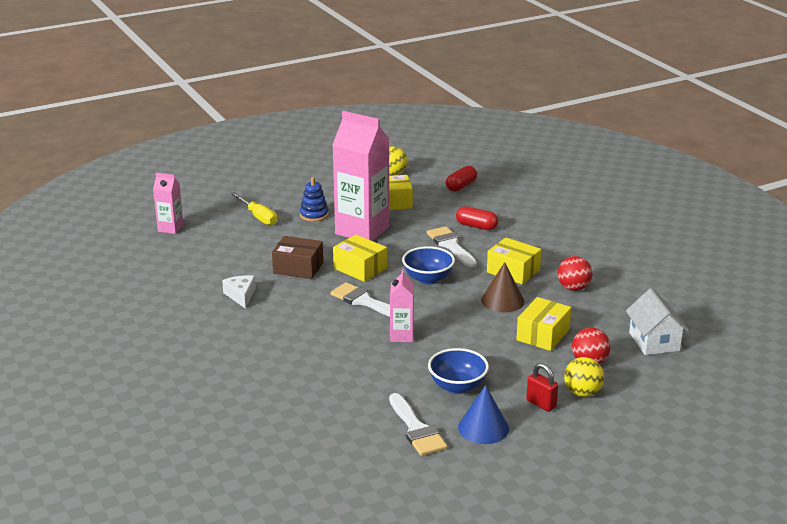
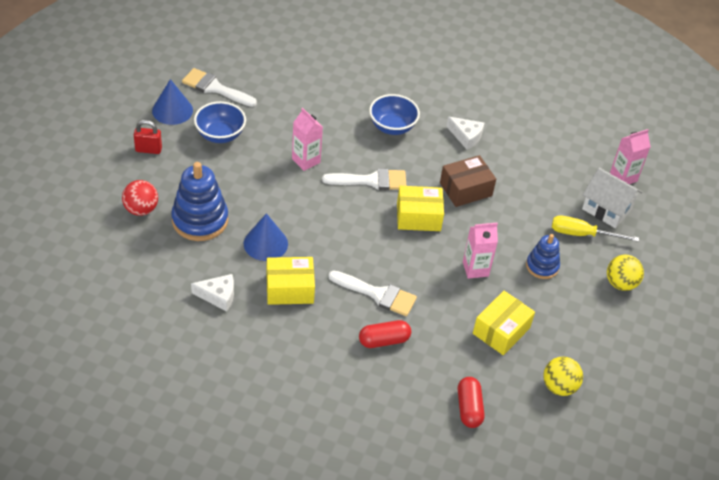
camera: 135 degrees right, 20 degrees up
(362, 230) = (475, 269): pink carton -> pink carton, size x0.49
(428, 279) = (351, 236): blue bowl -> blue bowl (392, 127)
(502, 300) = (265, 243): brown cone -> blue cone
(543, 335) = (200, 220): yellow box -> blue stacking toy
(573, 288) = (218, 296): red ball -> white cheese
(582, 393) = (126, 175): yellow ball -> yellow ball (620, 283)
(654, 341) = (102, 262): white house -> white house (607, 209)

